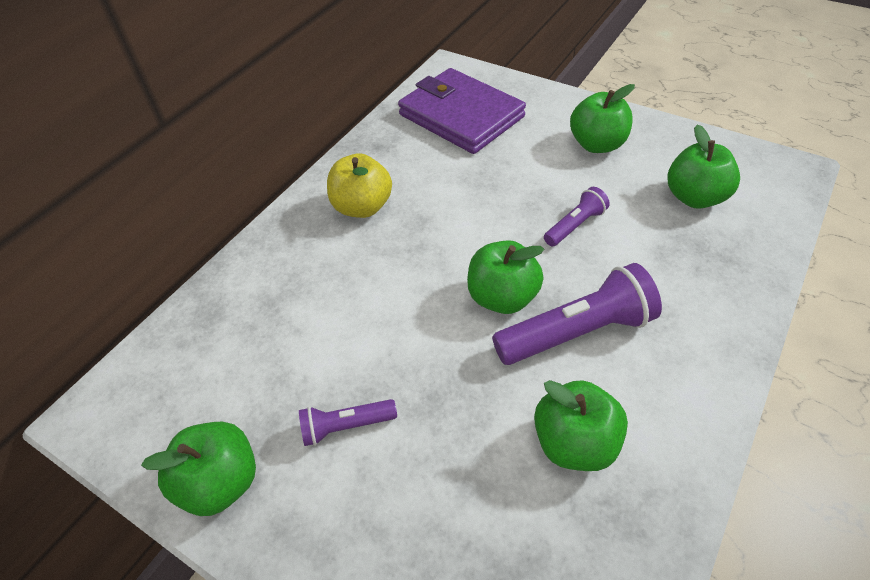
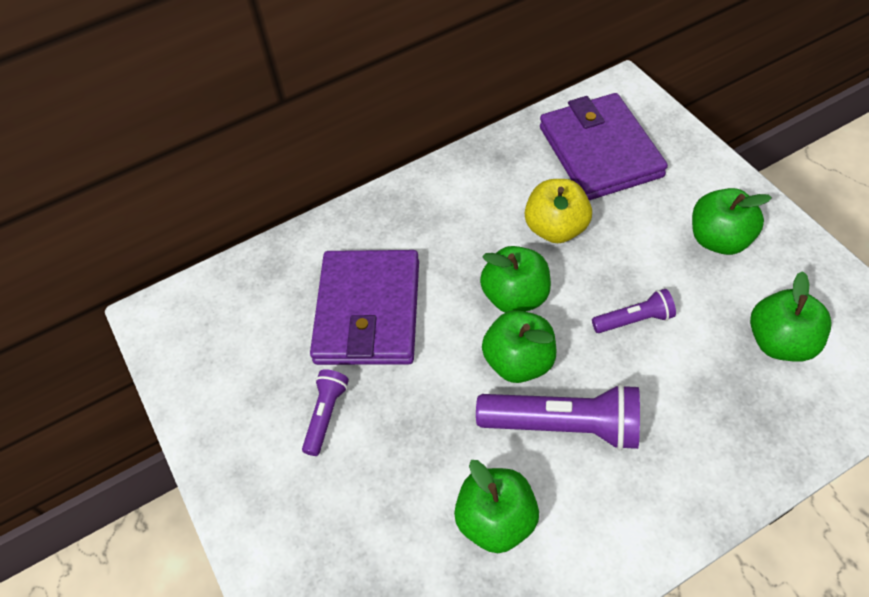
camera: 30 degrees right, 5 degrees up
(221, 482) = (216, 414): green apple -> green apple (515, 297)
(332, 314) = (368, 311): none -> purple wallet
(346, 426) = (326, 415): purple flashlight -> purple flashlight turned 90 degrees clockwise
(362, 207) = (449, 217): yellow apple -> yellow apple (556, 229)

